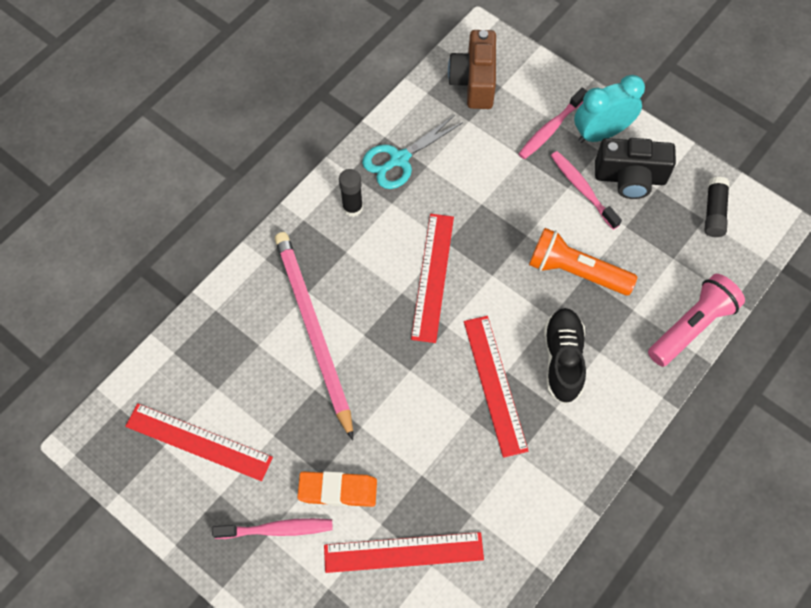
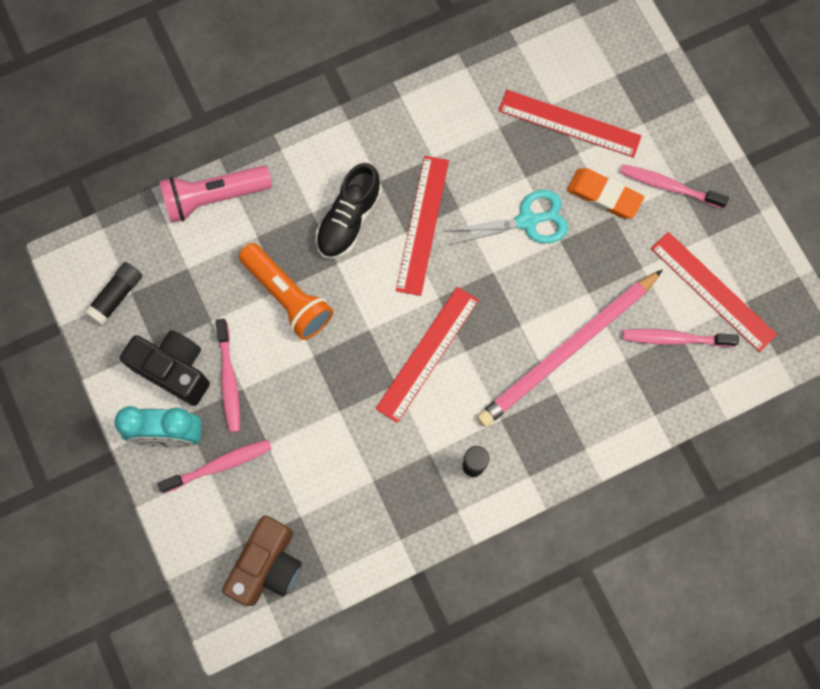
camera: 155 degrees left, 10 degrees up
(220, 382) = (674, 338): none -> pink toothbrush
(313, 330) = (567, 350): pink pencil -> pink pencil turned 45 degrees clockwise
(399, 159) = (398, 502): turquoise scissors -> turquoise scissors (527, 221)

